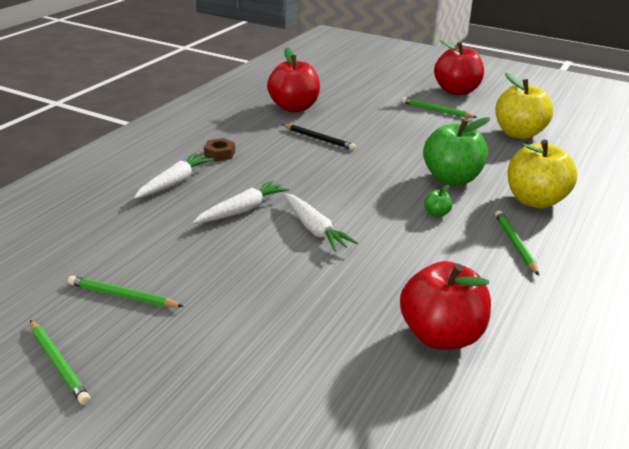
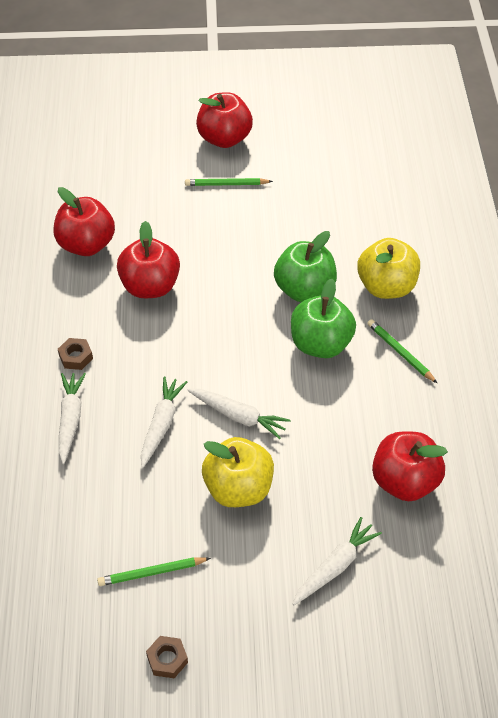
camera: 30 degrees left, 20 degrees up
(58, 364) = (167, 659): green pencil -> brown nut
(301, 370) = (335, 566): none -> white carrot
(319, 139) = (150, 287): black pencil -> red apple
(436, 213) = (320, 344): green apple -> green apple, size x2.47
(518, 134) = (322, 189): yellow apple -> yellow apple (238, 489)

